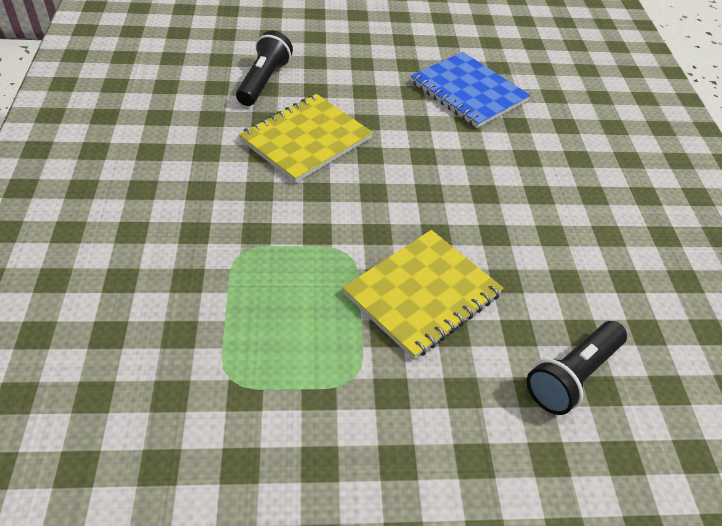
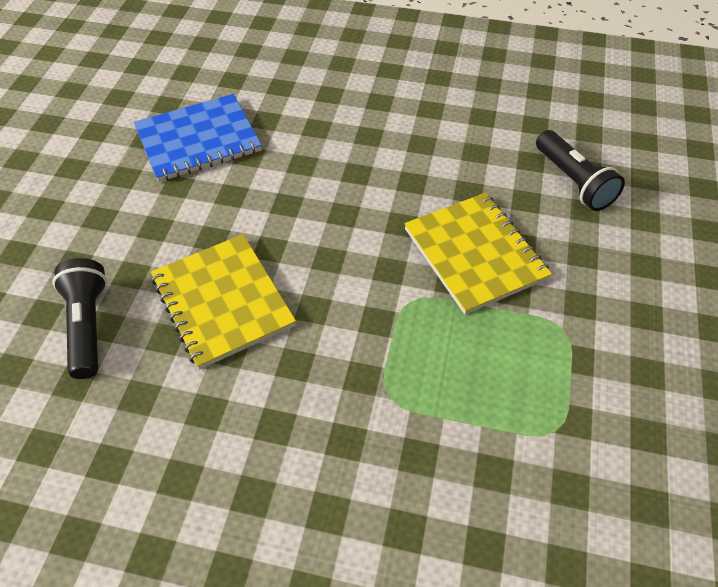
camera: 70 degrees left, 5 degrees up
(263, 81) = (87, 326): black flashlight -> black flashlight turned 45 degrees clockwise

